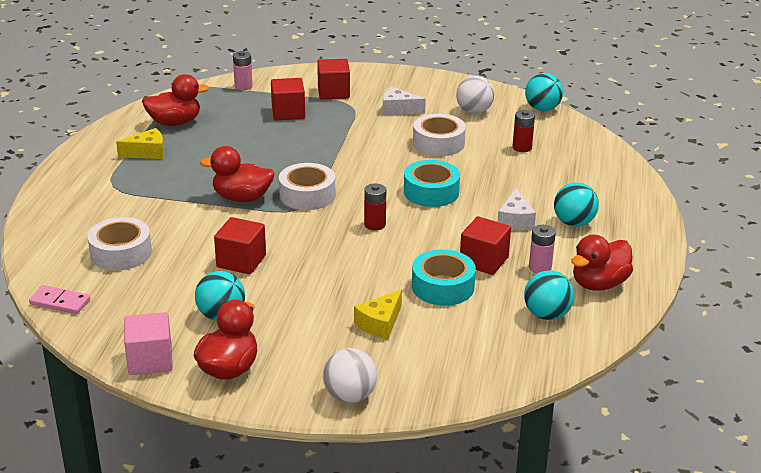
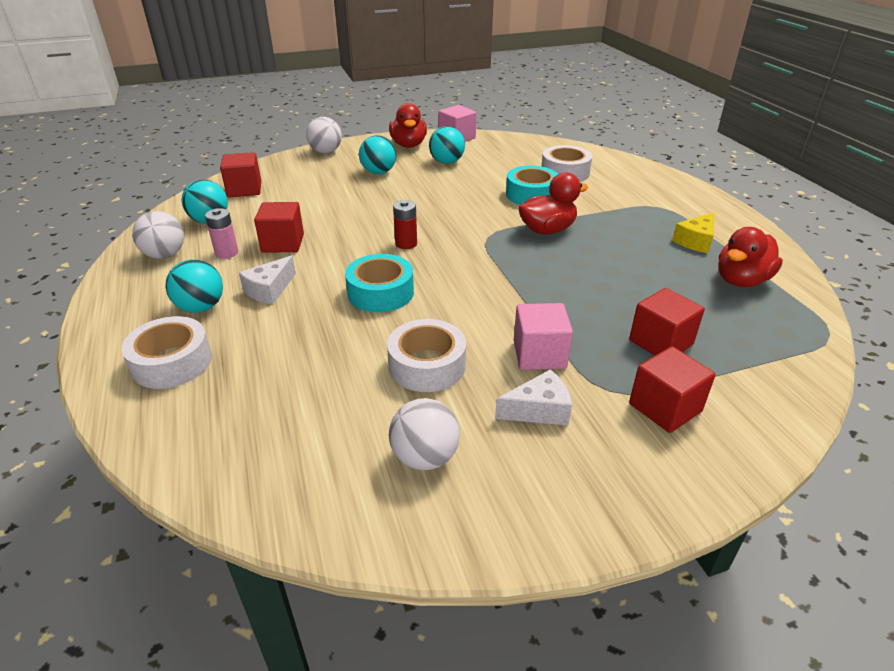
camera: 150 degrees right, 5 degrees up
(60, 302) = (550, 144): pink domino -> none
(241, 261) = (477, 190): red cube -> red cube (244, 189)
(243, 86) = (784, 366): pink battery -> none
(307, 195) = (497, 250): white tape -> white tape (172, 362)
(366, 128) = (539, 354): none -> pink cube
(380, 323) = (337, 184): yellow cheese -> none
(442, 286) = (307, 216): turquoise tape -> turquoise tape (531, 195)
(515, 220) = (269, 290): white cheese -> white cheese turned 120 degrees counterclockwise
(522, 147) = (306, 402): red battery -> none
(542, 109) = (310, 522): turquoise ball -> turquoise ball (378, 172)
(599, 284) = (165, 255): red duck -> white ball

